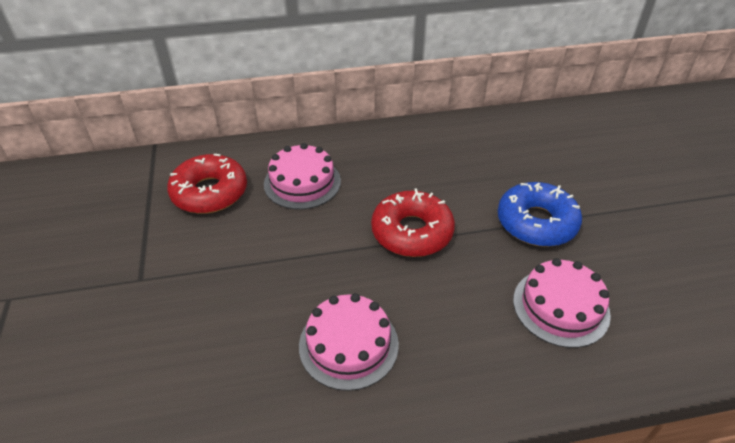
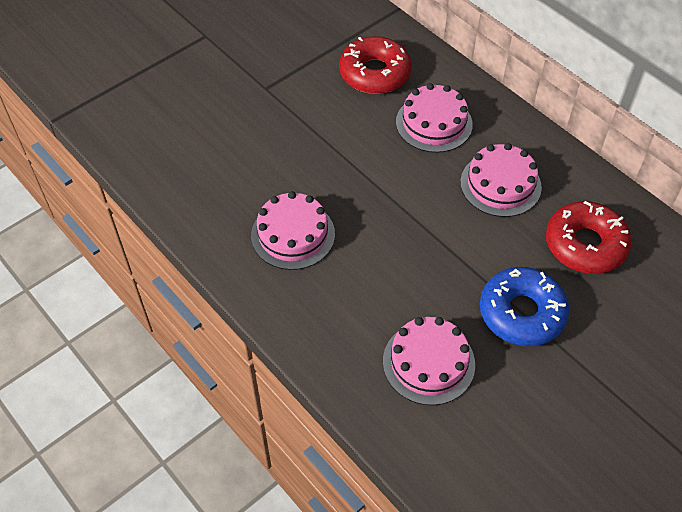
camera: 60 degrees right, 10 degrees up
(399, 175) = (500, 184): none -> pink cake
(412, 232) = (435, 224): red donut -> red donut (585, 245)

